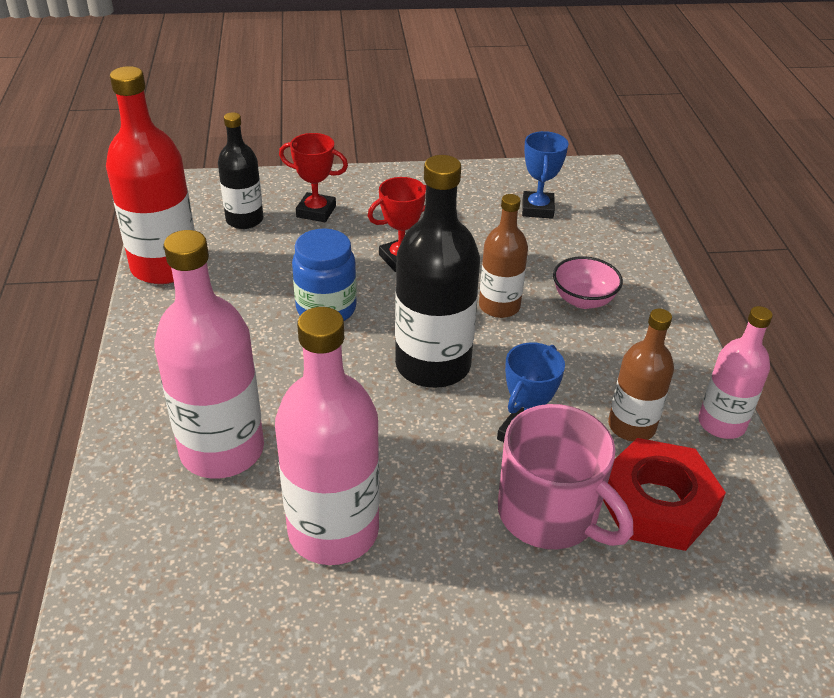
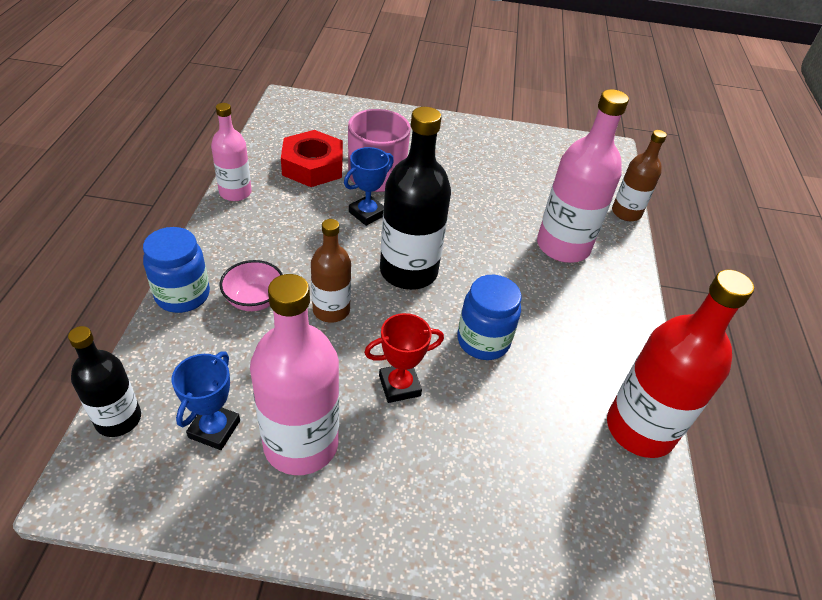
camera: 170 degrees left, 5 degrees up
(244, 220) = (563, 489): black bottle -> black bottle (118, 419)
(316, 211) = (478, 485): red trophy -> none
(333, 530) = (497, 193): pink bottle -> pink bottle (301, 443)
(631, 426) = (294, 203): brown bottle -> brown bottle (626, 213)
(656, 290) = (182, 295): none -> blue jar

